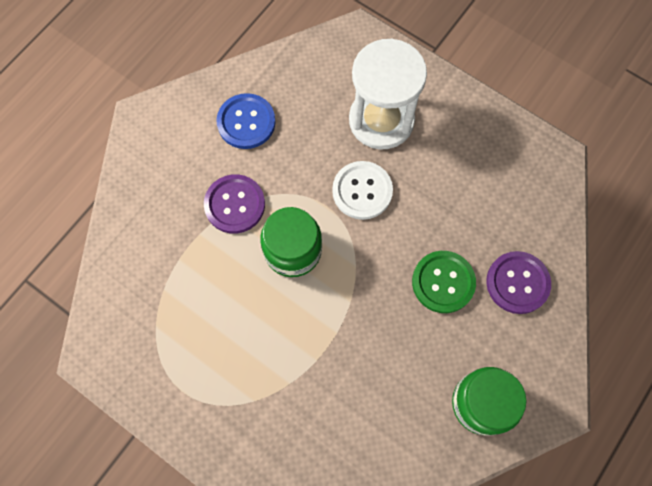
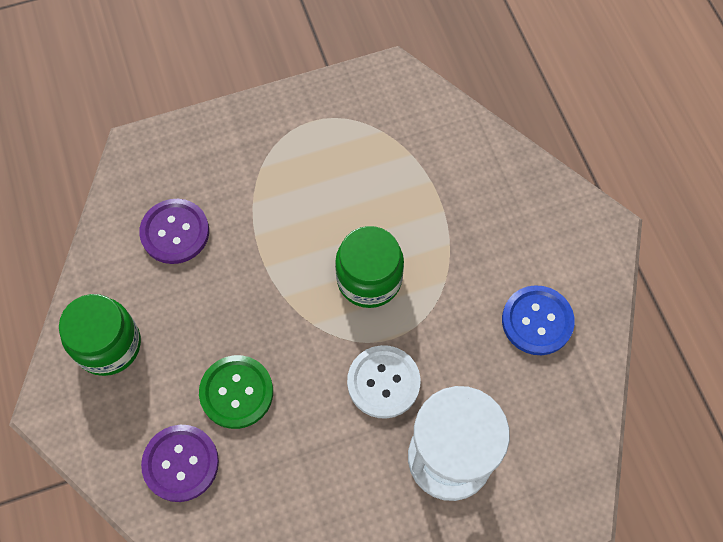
camera: 125 degrees right, 5 degrees down
(235, 204) = (452, 257): purple button -> purple button (175, 232)

